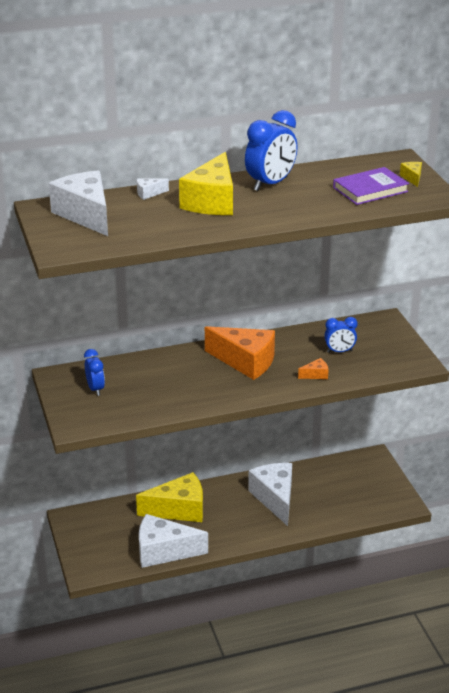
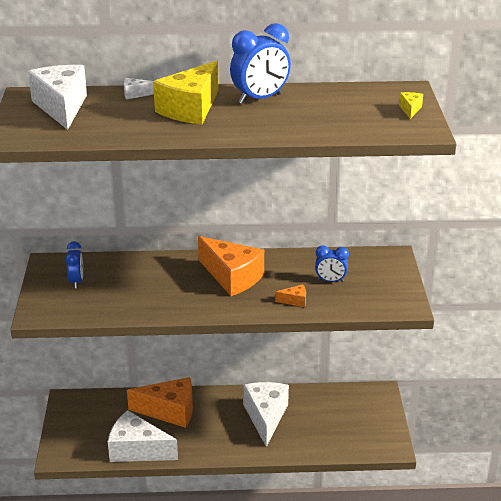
camera: 15 degrees right, 0 degrees up
(179, 509) = (169, 411): yellow cheese -> orange cheese
(370, 189) = (358, 116): purple book -> none

